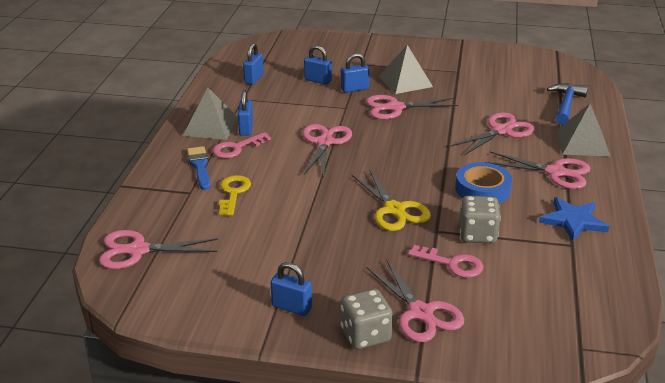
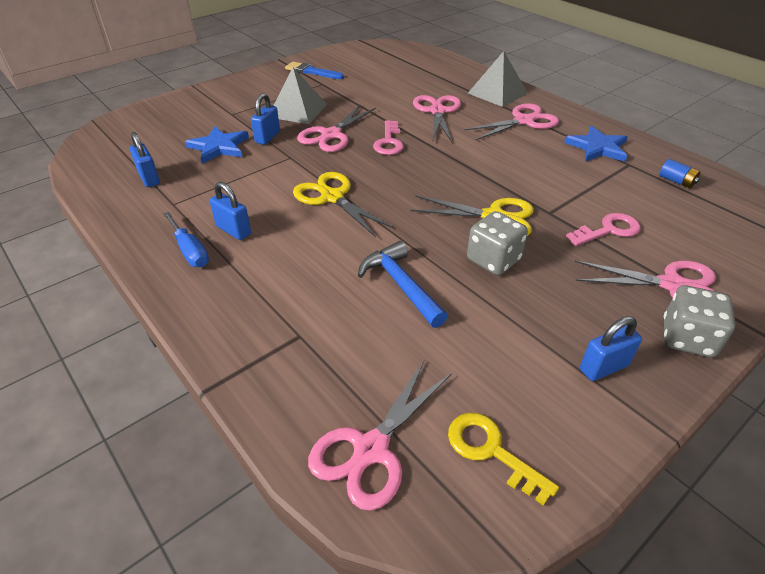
camera: 50 degrees left, 10 degrees up
(200, 166) = (258, 300): blue brush -> blue brush (311, 72)
(211, 126) = (190, 251): grey pyramid -> blue screwdriver
(233, 193) = (344, 301): yellow key -> yellow key (491, 451)
(237, 148) = (261, 255): pink key -> pink key (389, 142)
(318, 80) = (219, 147): blue padlock -> blue star
(325, 142) = (332, 197): pink scissors -> yellow scissors
(477, 234) = (576, 196): grey dice -> grey dice (493, 260)
(482, 189) = (511, 160): blue tape -> none
(566, 104) = (437, 72): blue hammer -> blue hammer (401, 285)
(582, 277) = (676, 181): none -> blue battery

